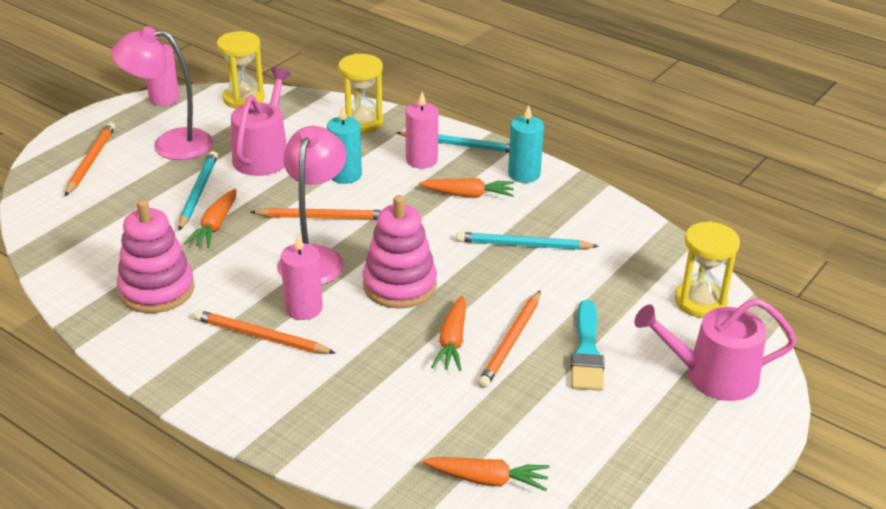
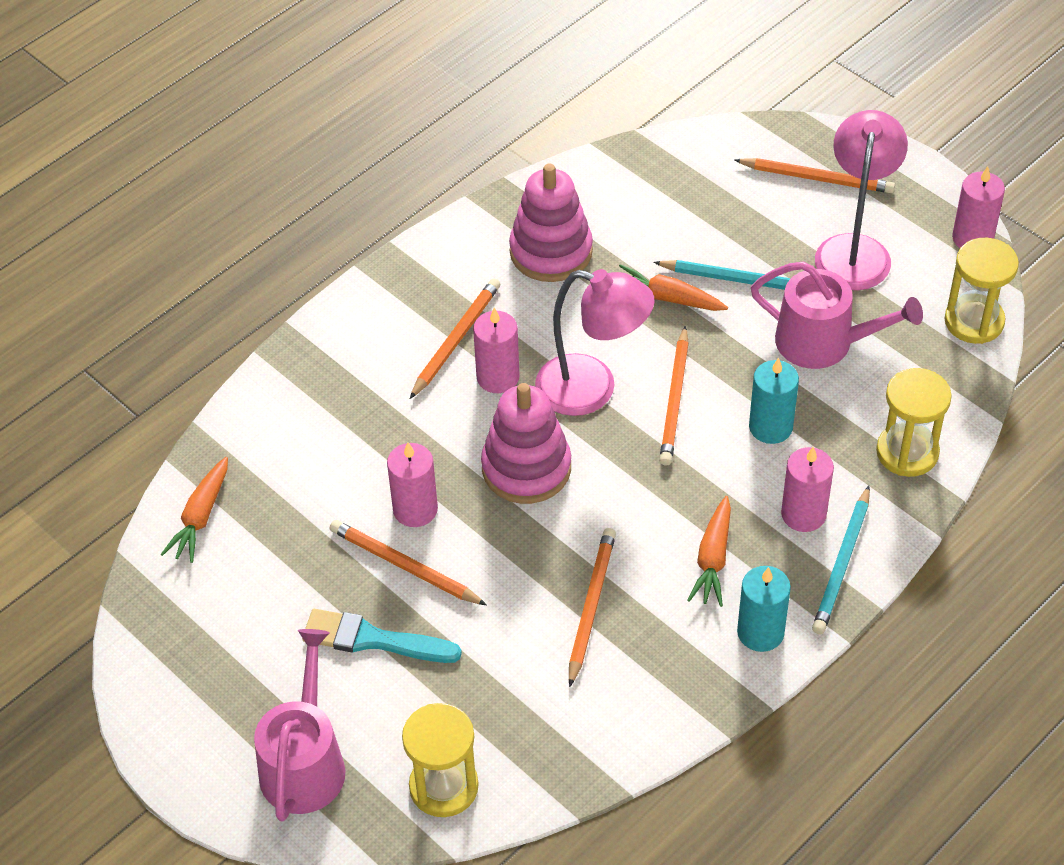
camera: 100 degrees right, 15 degrees up
(452, 342) = (415, 509): orange carrot -> pink candle
(523, 245) = (591, 607): turquoise pencil -> orange pencil

